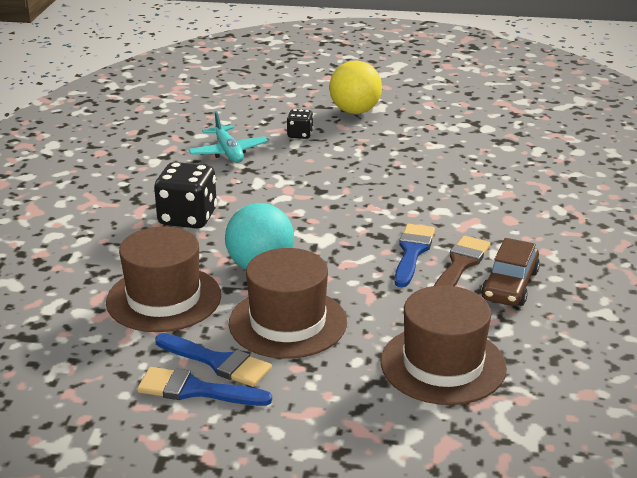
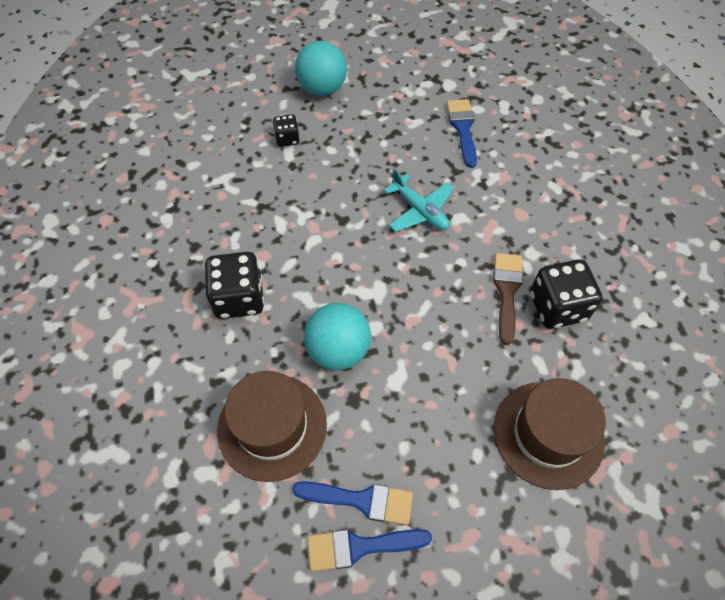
camera: 20 degrees left, 30 degrees up
(228, 152) = (232, 185): turquoise plane -> turquoise plane (420, 210)
(288, 322) = (397, 422): brown hat -> none
(355, 111) = (322, 88): yellow ball -> turquoise ball
(412, 252) = (460, 286): blue brush -> blue brush (463, 129)
(509, 285) = (557, 307): brown car -> black dice

